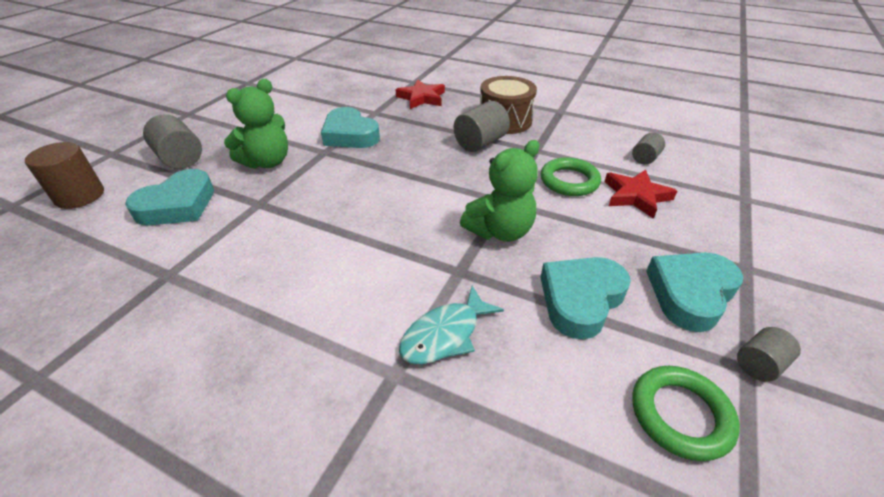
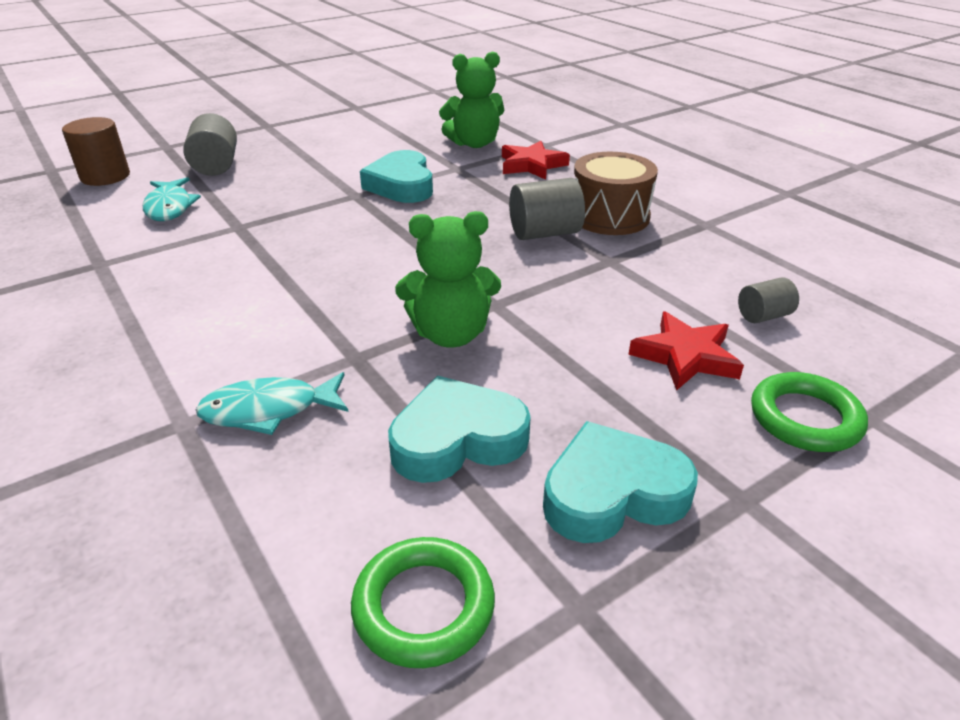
camera: 30 degrees right, 5 degrees down
(178, 205) = (169, 207): turquoise heart -> turquoise fish
(267, 162) = (288, 190): green teddy bear -> green teddy bear (474, 143)
(569, 181) = (610, 309): green ring -> green ring (805, 418)
(759, 364) = (603, 611): grey cylinder -> none

